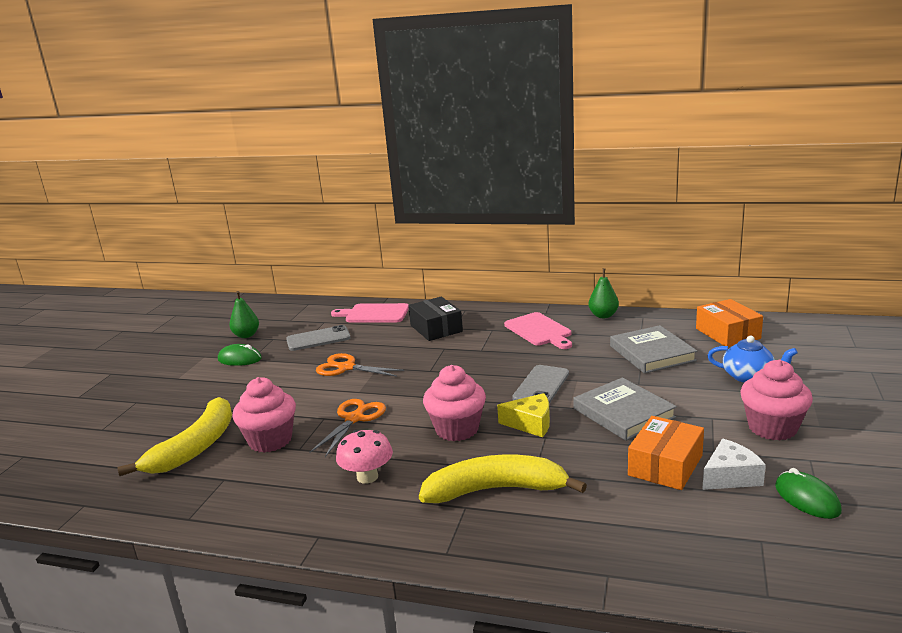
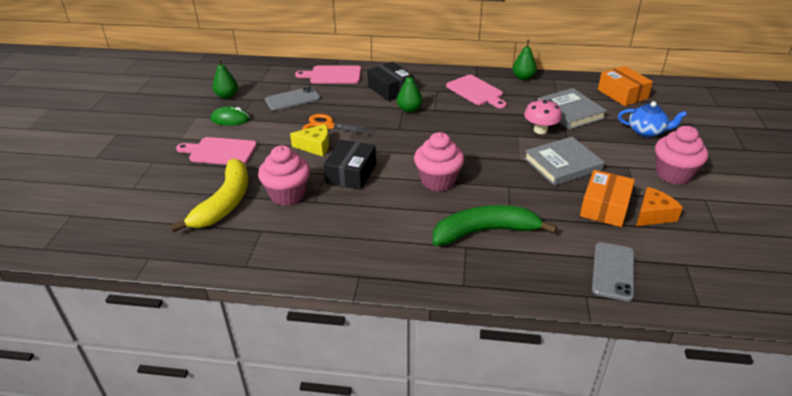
camera: 10 degrees left, 15 degrees up
(214, 393) = (220, 152): none -> pink cutting board
(354, 418) = (351, 173): orange scissors -> black box
(367, 477) = (380, 224): pink mushroom -> pink mushroom (540, 130)
(450, 350) = (409, 109): none -> green pear
(496, 490) = (485, 232): yellow banana -> green banana
(530, 423) = (494, 175): yellow cheese -> yellow cheese (315, 146)
(541, 386) = (492, 141): grey phone -> grey phone (613, 271)
(623, 413) = (562, 164): grey book -> grey book turned 75 degrees counterclockwise
(730, 476) = (653, 215): white cheese -> orange cheese
(807, 499) = (709, 230): green mouse -> none

